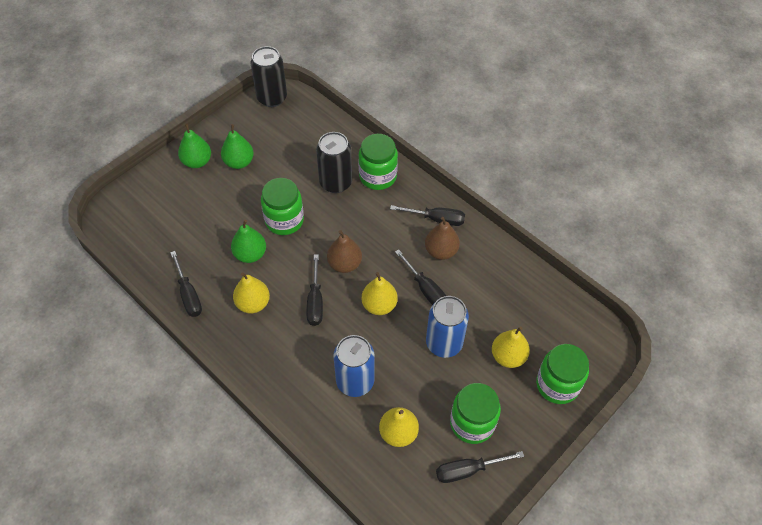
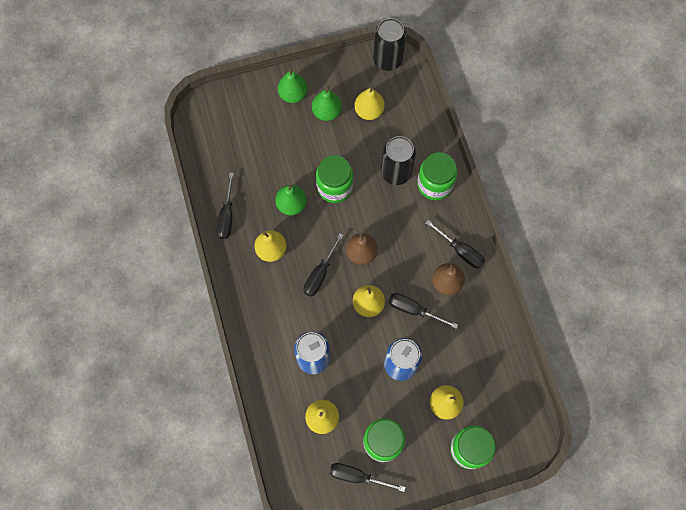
camera: 30 degrees right, 15 degrees up
(279, 144) = (369, 111): none -> yellow pear
(425, 289) = (413, 310): black screwdriver -> black screwdriver turned 120 degrees clockwise

